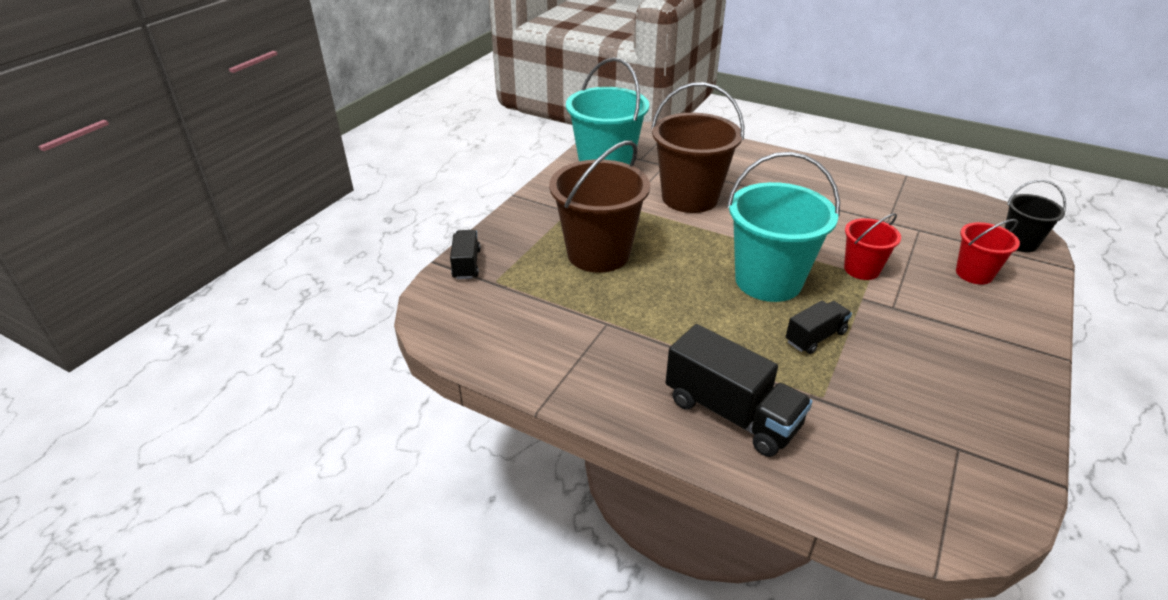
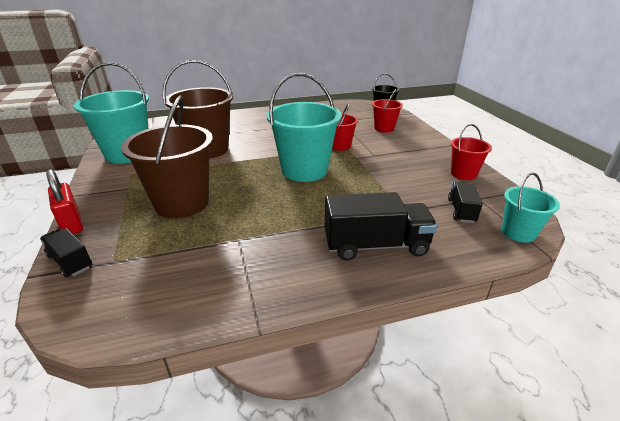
camera: 45 degrees left, 5 degrees down
(495, 227) = (71, 223): none -> red padlock
(815, 337) = (361, 184): black truck -> black truck (461, 210)
(941, 520) = (518, 232): none -> turquoise bucket
(994, 405) = (463, 174): none -> red bucket

